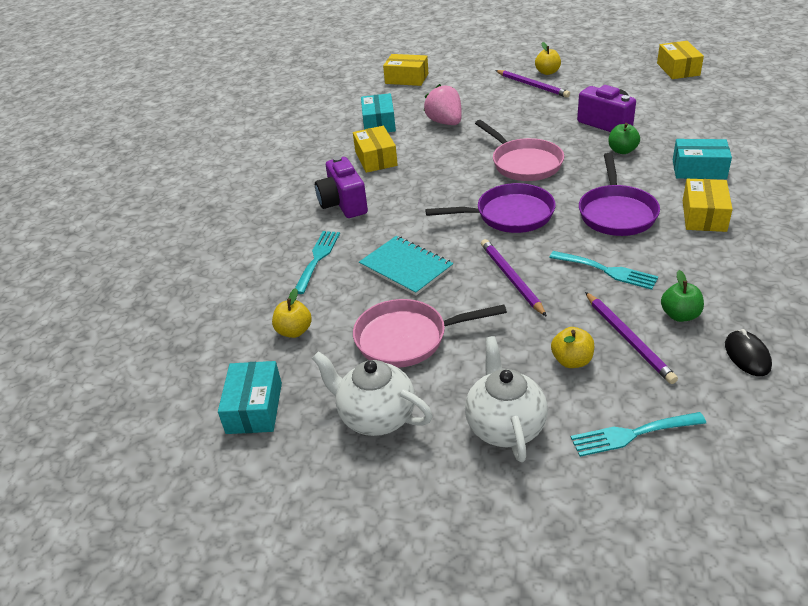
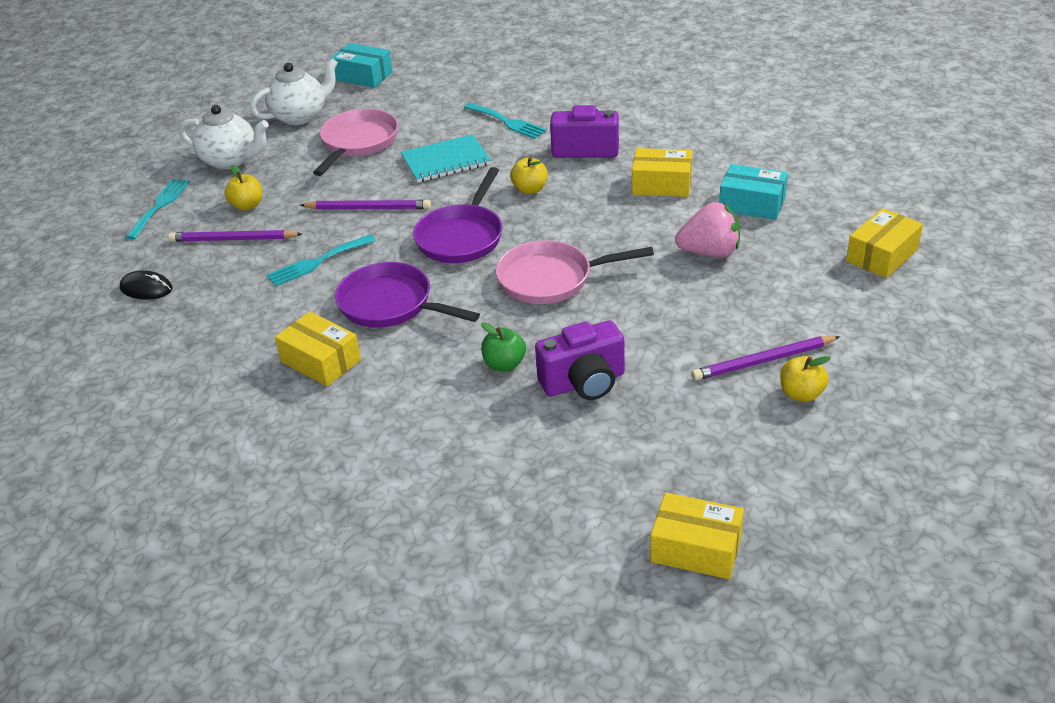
camera: 115 degrees right, 0 degrees up
(294, 331) = (423, 99): yellow apple -> yellow apple (530, 189)
(680, 315) = (223, 276): green apple -> none
(699, 169) = (402, 405): turquoise box -> none

